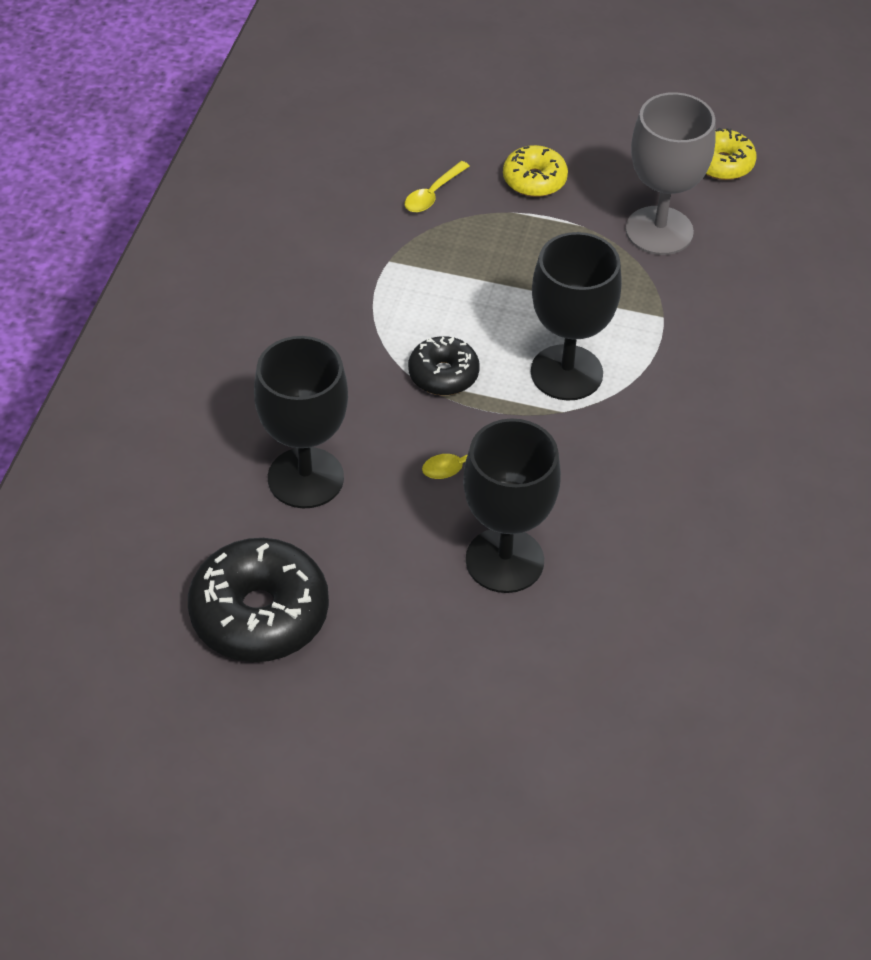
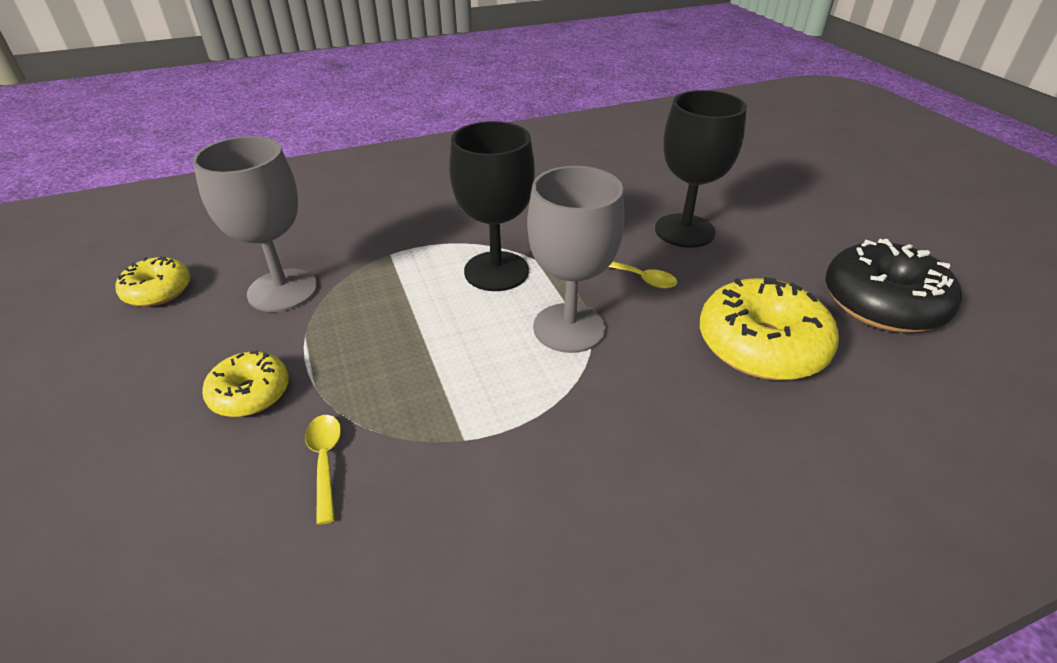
camera: 125 degrees left, 10 degrees down
(305, 478) = (761, 345): black goblet -> yellow donut
(433, 194) = (325, 462): yellow spoon -> yellow spoon turned 105 degrees counterclockwise
(443, 374) = (569, 328): black donut -> grey goblet

